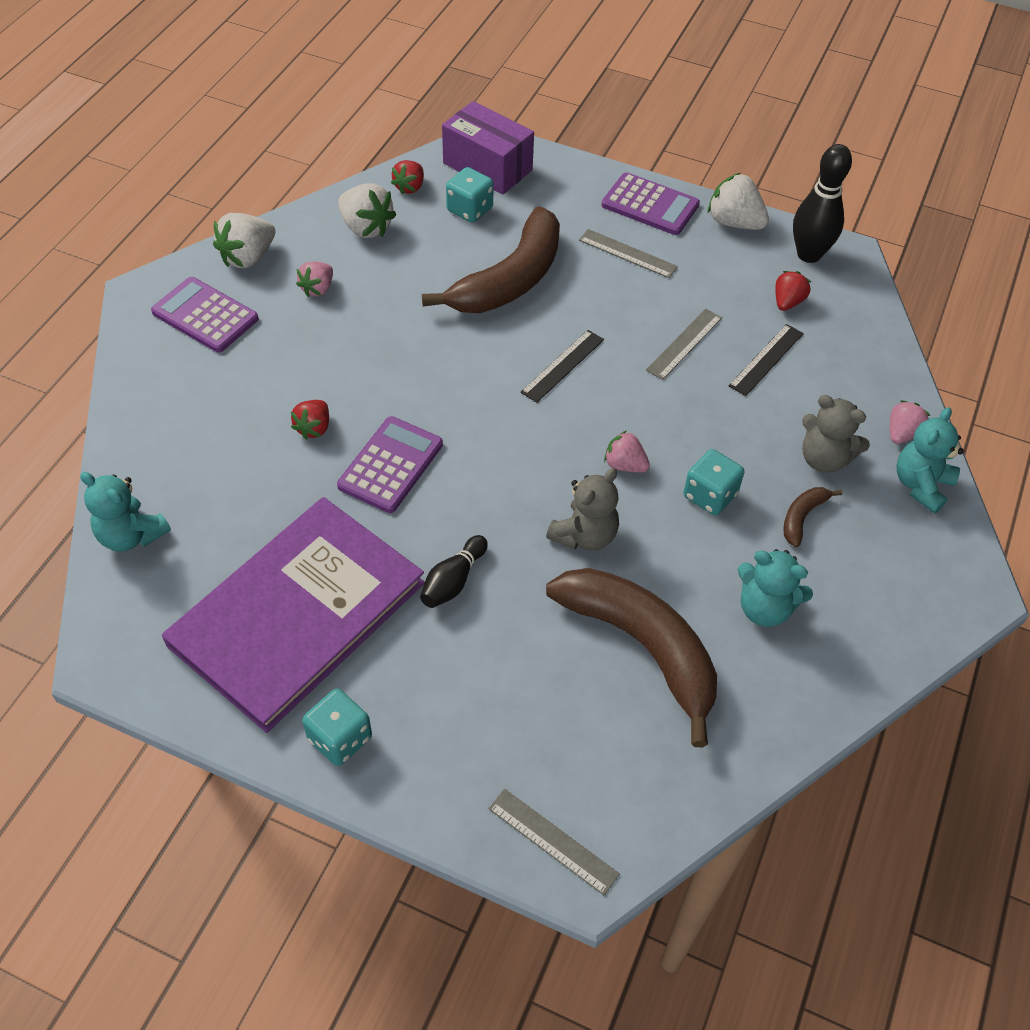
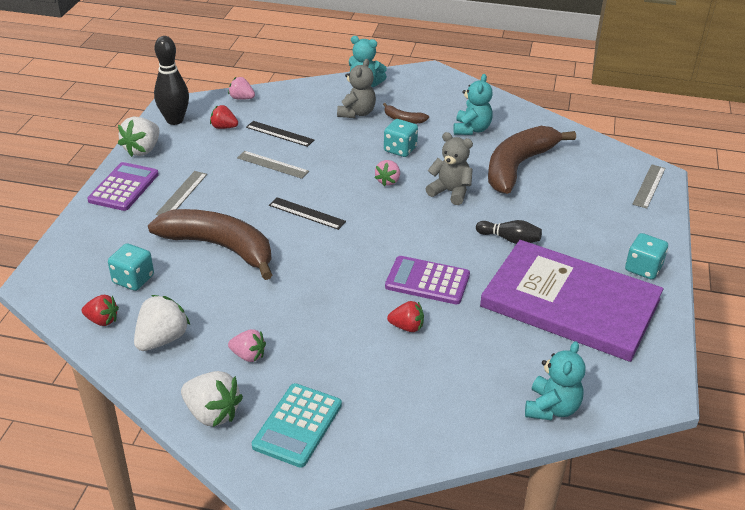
camera: 100 degrees left, 15 degrees down
(205, 315) = (297, 425): purple calculator -> turquoise calculator
(487, 167) = (72, 276): purple box -> none
(902, 433) = (328, 89): pink strawberry -> pink strawberry (241, 98)

